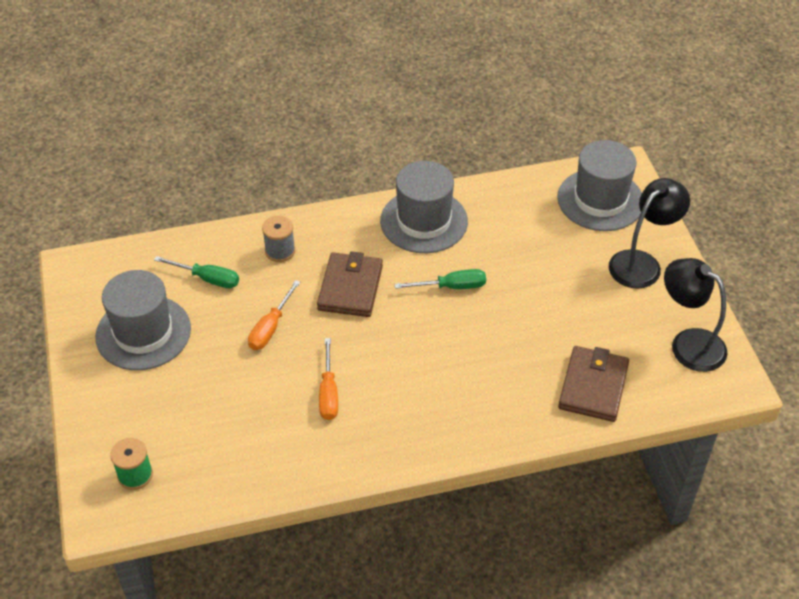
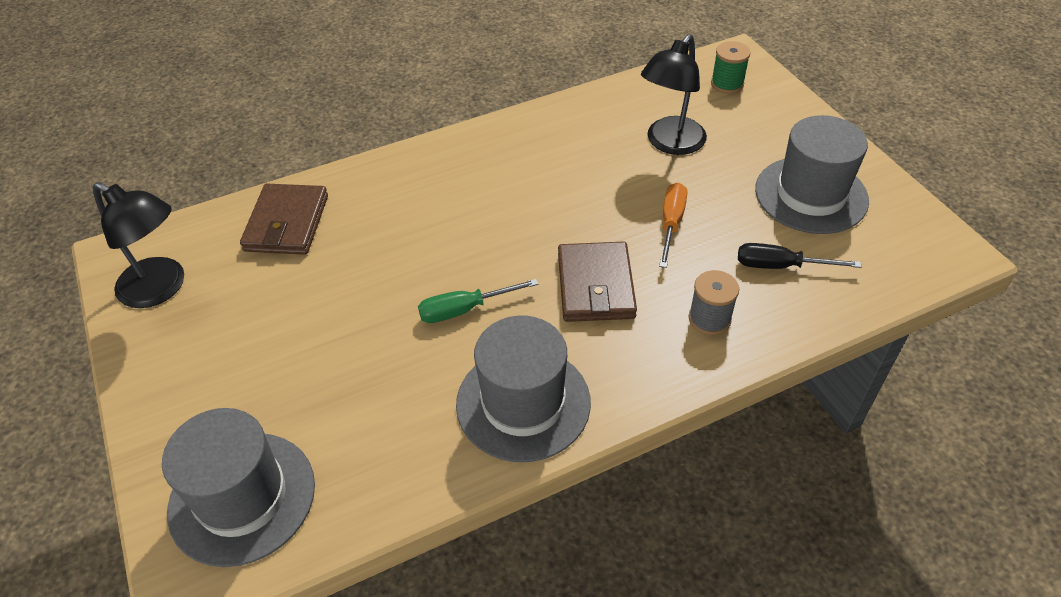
camera: 170 degrees right, 0 degrees up
(207, 278) = (780, 266): green screwdriver -> black screwdriver
(328, 393) = (577, 172): orange screwdriver -> none
(642, 263) = (196, 391): black lamp -> black lamp (670, 143)

